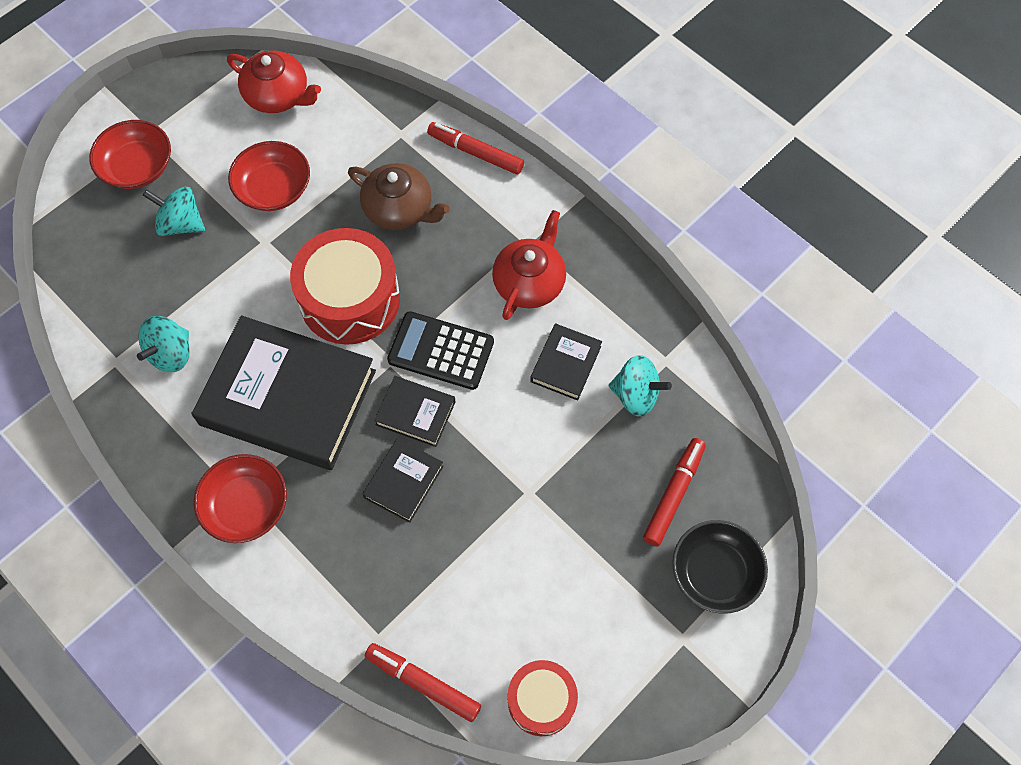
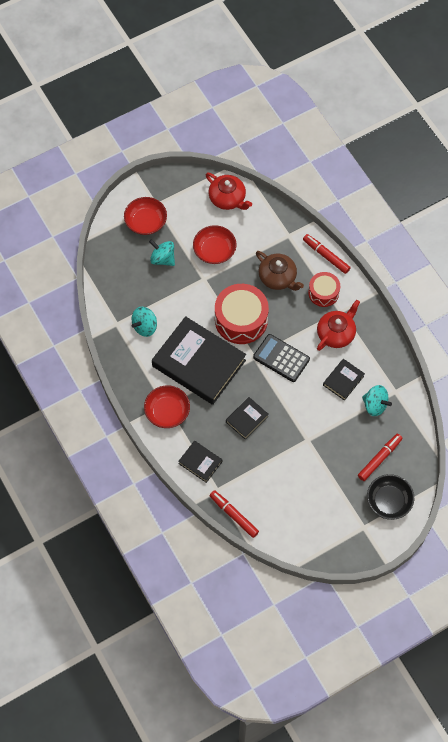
camera: 15 degrees right, 0 degrees up
(415, 413) = (260, 387): black book -> black book (200, 462)
(541, 700) = (288, 537): red drum -> red drum (323, 293)

